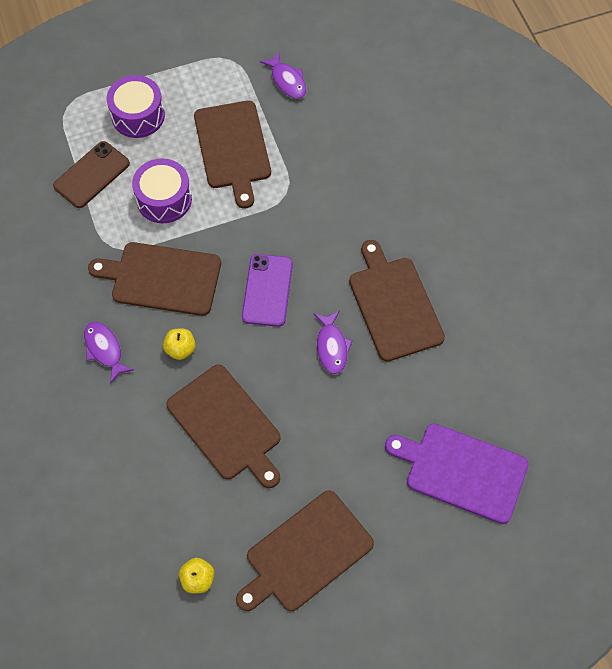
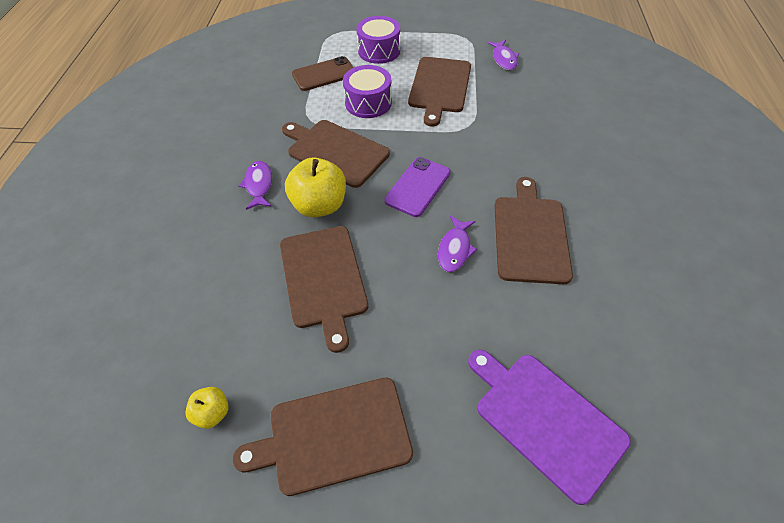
camera: 25 degrees right, 10 degrees down
(180, 349) = (319, 205): yellow apple -> yellow apple, size x1.94

